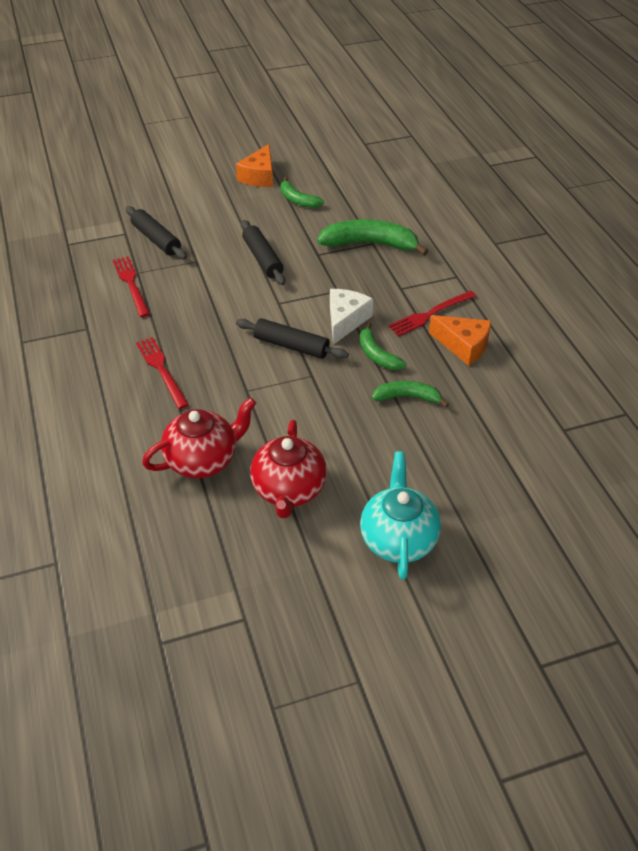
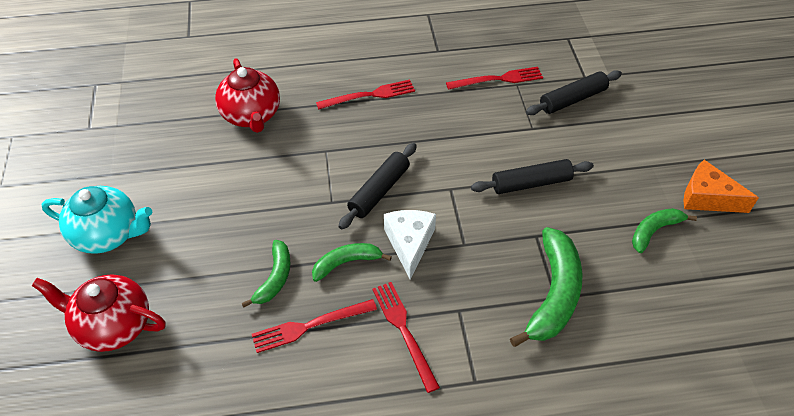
camera: 100 degrees right, 5 degrees up
(289, 490) = (195, 167): red teapot -> red teapot (113, 325)
(345, 320) = (409, 243): white cheese -> white cheese turned 120 degrees counterclockwise
(445, 366) = (310, 325): none -> red fork
(463, 346) = (340, 353): orange cheese -> none

